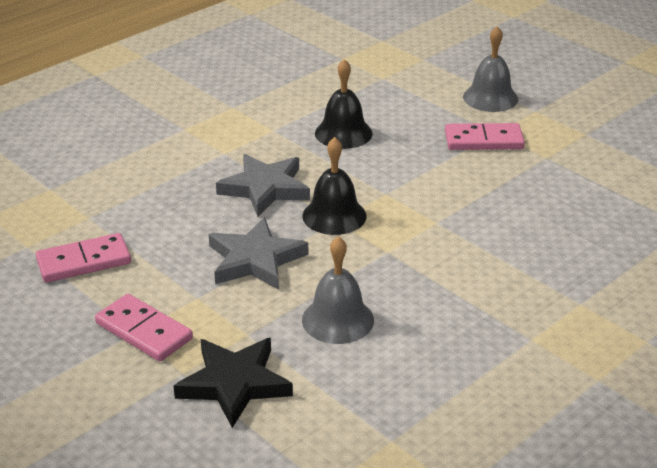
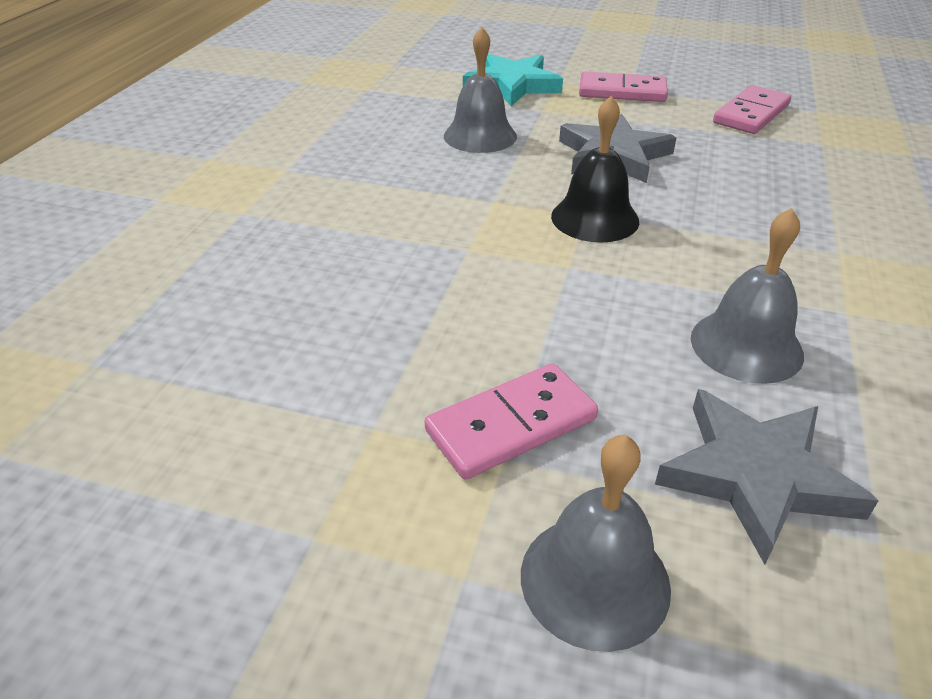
camera: 150 degrees right, 5 degrees up
(234, 384) = (512, 85): black star -> turquoise star
(265, 188) = (714, 223): grey star -> grey star (756, 476)
(343, 133) = (746, 346): black bell -> grey bell

